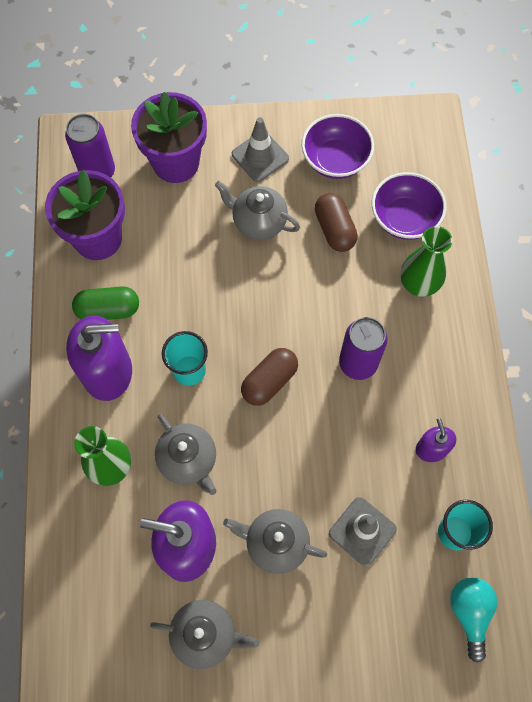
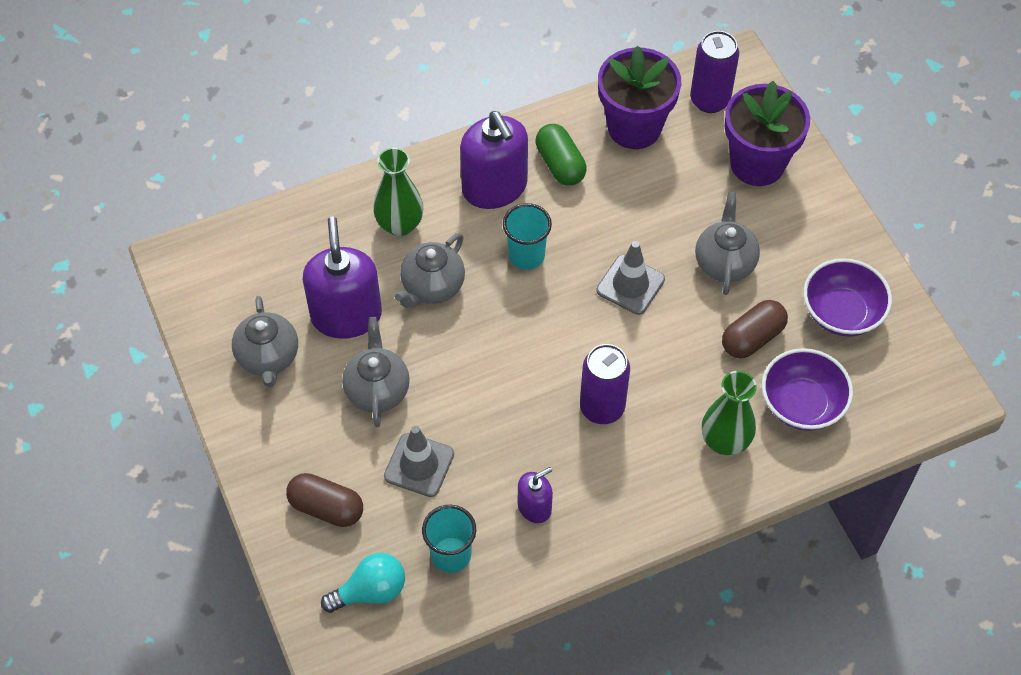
camera: 70 degrees right, 10 degrees down
(260, 156) = (806, 238): grey traffic cone -> grey traffic cone (630, 285)
(269, 381) = (545, 331): brown capsule -> brown capsule (326, 507)

